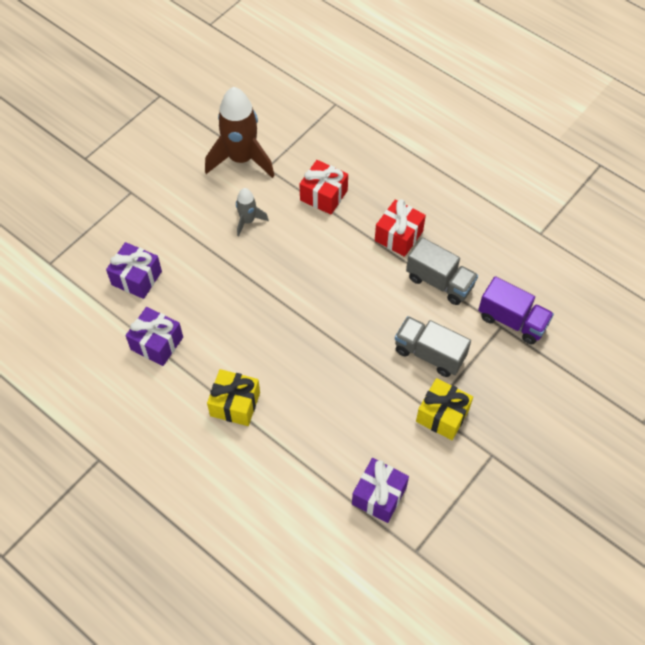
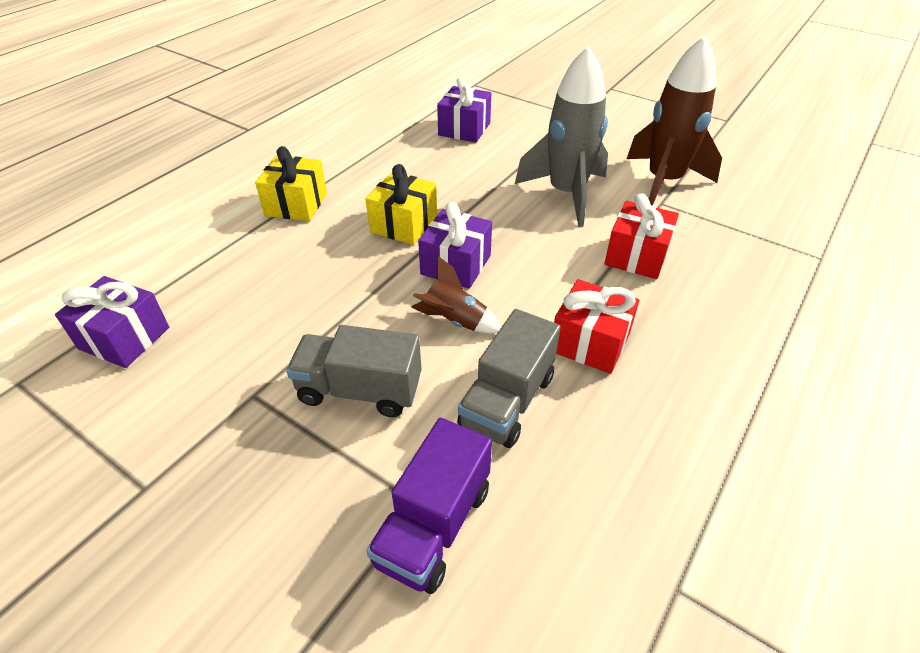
camera: 85 degrees right, 15 degrees down
(157, 343) = (381, 148): purple gift -> purple gift (456, 265)
(248, 221) = (566, 194): grey rocket -> grey rocket, size x1.99
(376, 302) = (455, 321): none -> brown rocket
(429, 354) = (359, 390): grey truck -> grey truck turned 105 degrees counterclockwise
(442, 415) = (239, 411): yellow gift -> yellow gift (404, 224)

